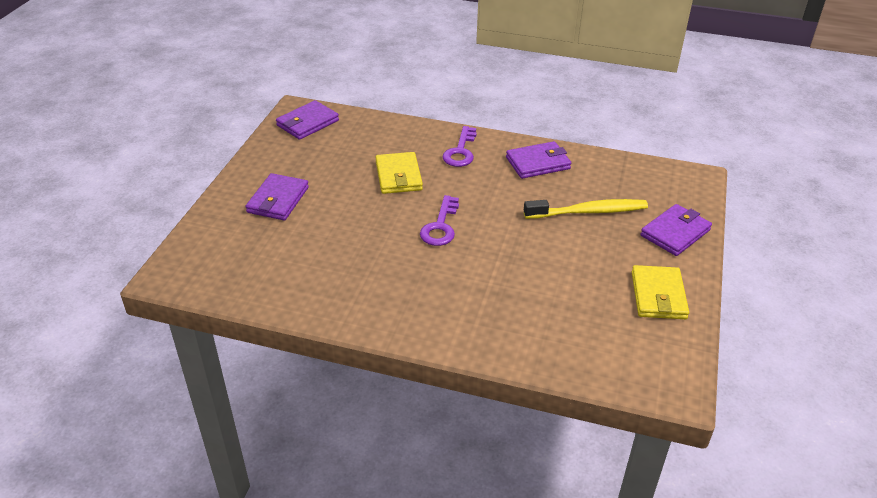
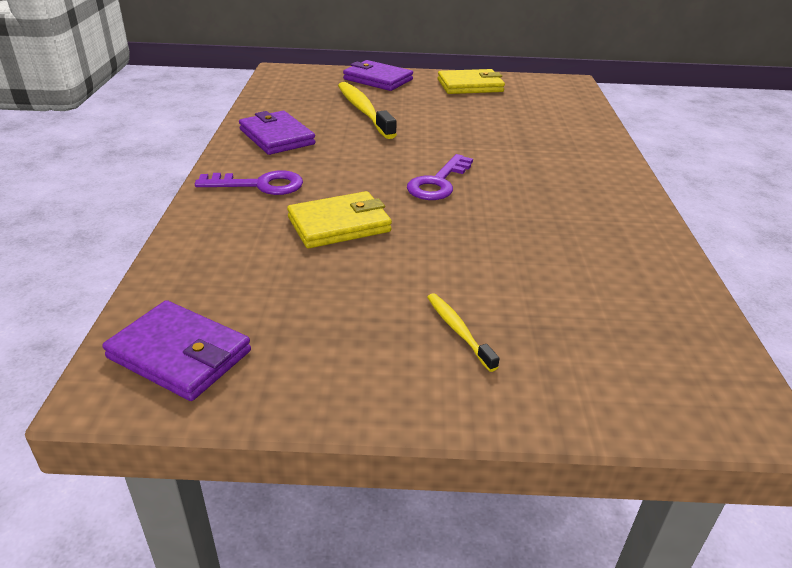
camera: 105 degrees left, 5 degrees down
(278, 200) = (458, 331): purple wallet -> yellow toothbrush
(440, 226) = (438, 183): purple key -> purple key turned 120 degrees clockwise

